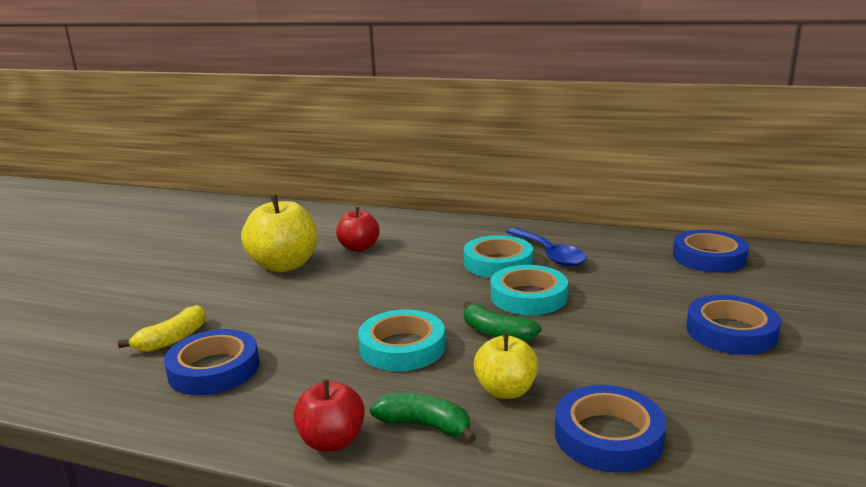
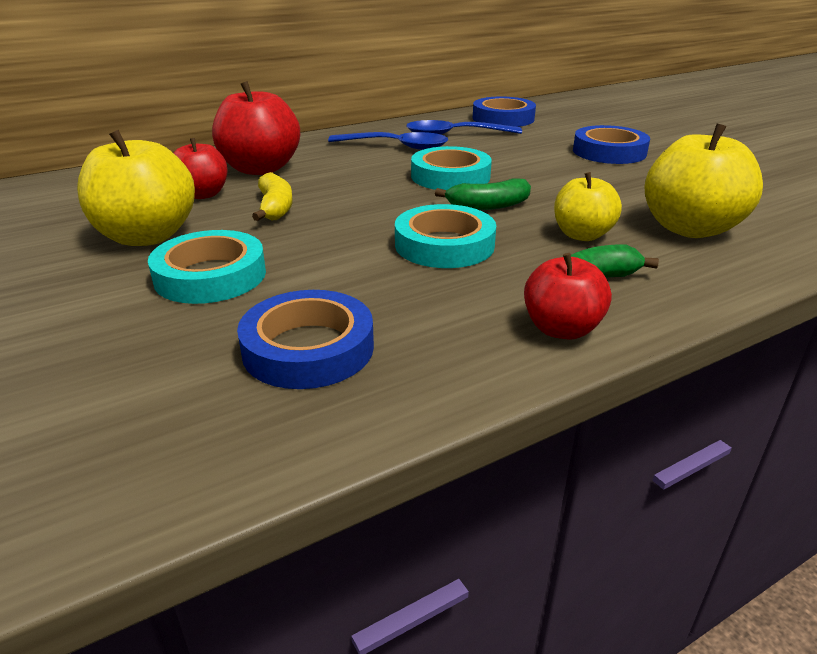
camera: 50 degrees left, 10 degrees up
(173, 339) = (176, 354): yellow banana -> yellow banana (275, 208)
(424, 240) = (260, 169): none -> red apple
(498, 263) = (371, 164): turquoise tape -> turquoise tape (210, 275)
(608, 436) = (690, 229): blue tape -> yellow apple
(621, 259) = (454, 135): none -> blue spoon

